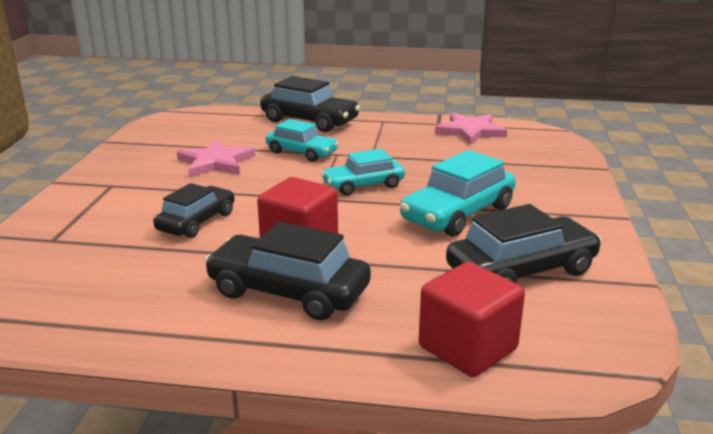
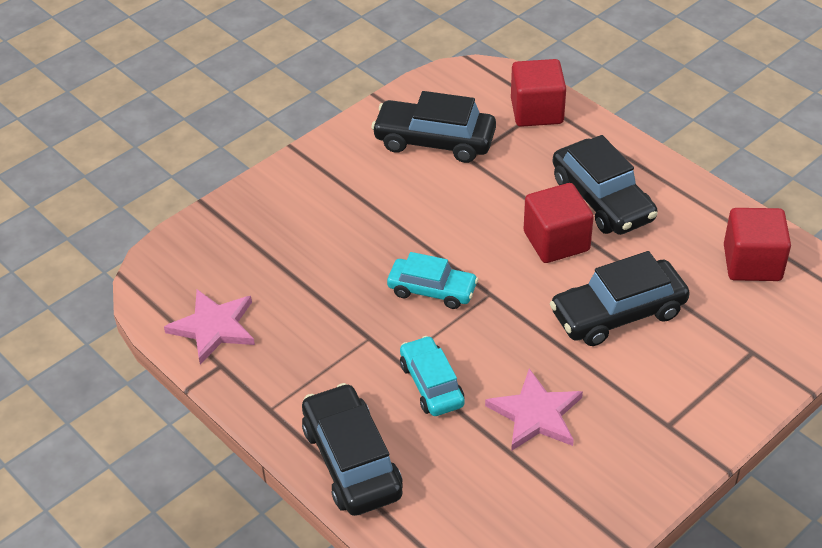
camera: 140 degrees left, 20 degrees up
(75, 300) = (752, 263): none -> red cube
(197, 222) = (618, 313): black car -> black car, size x1.51
(458, 213) = (401, 212): turquoise car -> none

